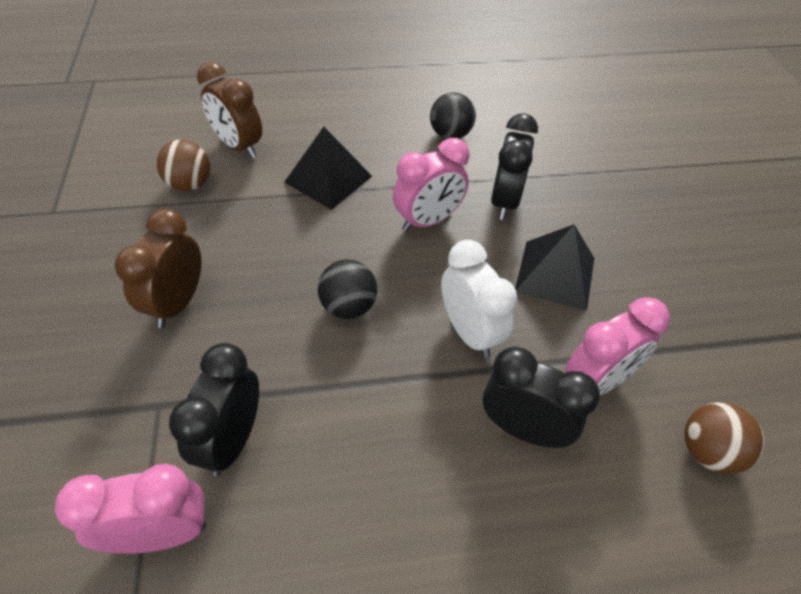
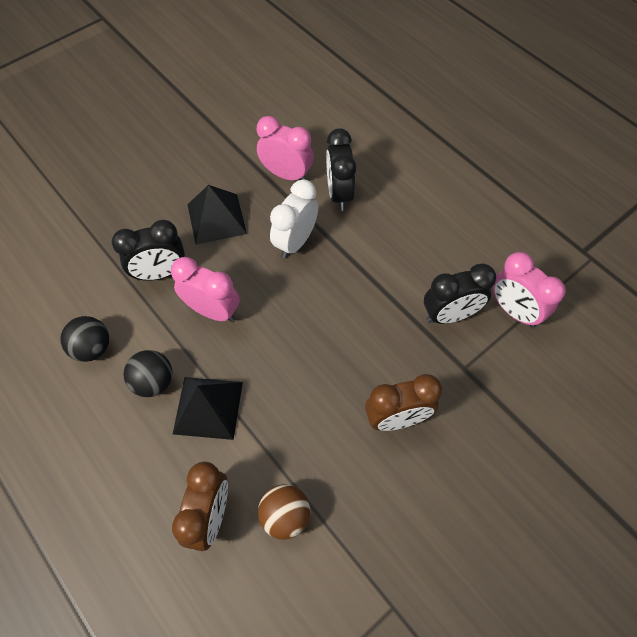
camera: 120 degrees left, 10 degrees up
(348, 307) = (323, 314): black ball -> black ball (154, 382)
(707, 451) = (295, 123): brown ball -> none

